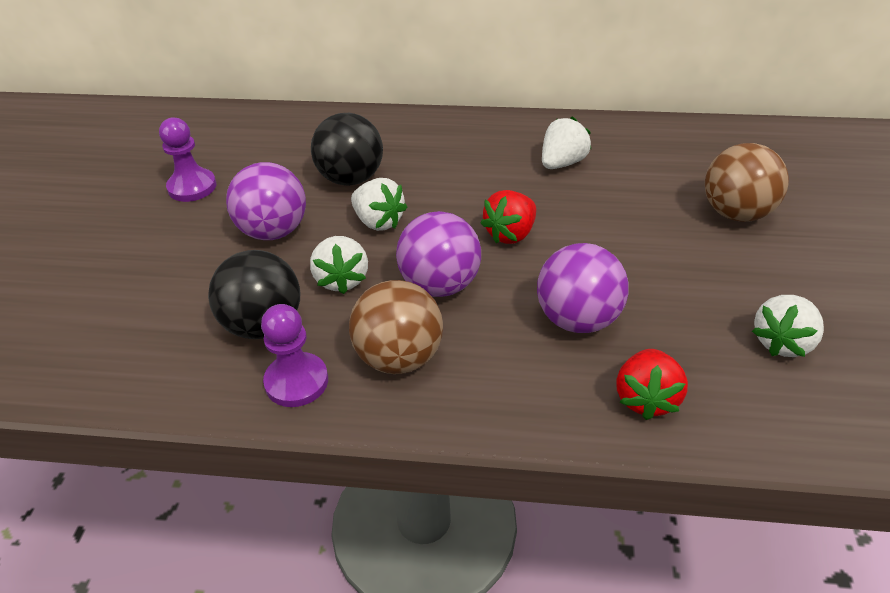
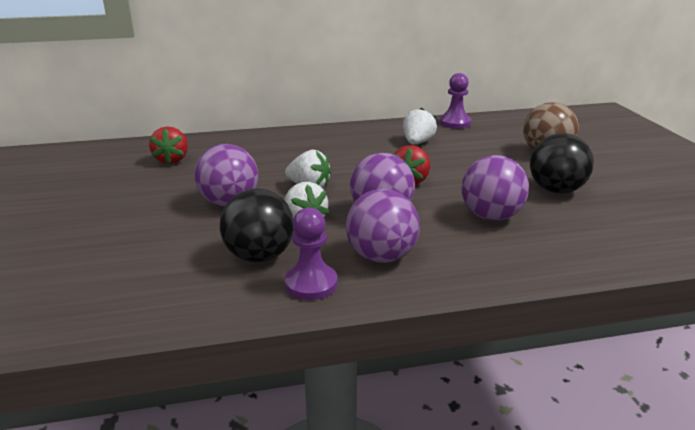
camera: 20 degrees left, 15 degrees down
(192, 187) = (141, 187): purple pawn -> purple pawn (455, 123)
(351, 179) = (271, 167): black ball -> black ball (555, 190)
(399, 358) = (381, 256): brown ball -> purple ball
(646, 398) = (567, 248): red strawberry -> red strawberry (172, 160)
(782, 342) = (625, 207): white strawberry -> none

